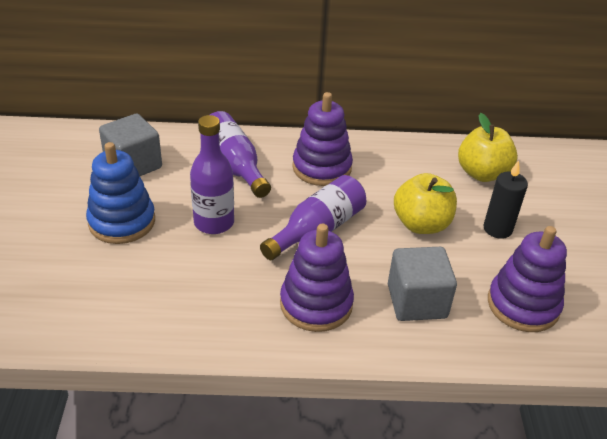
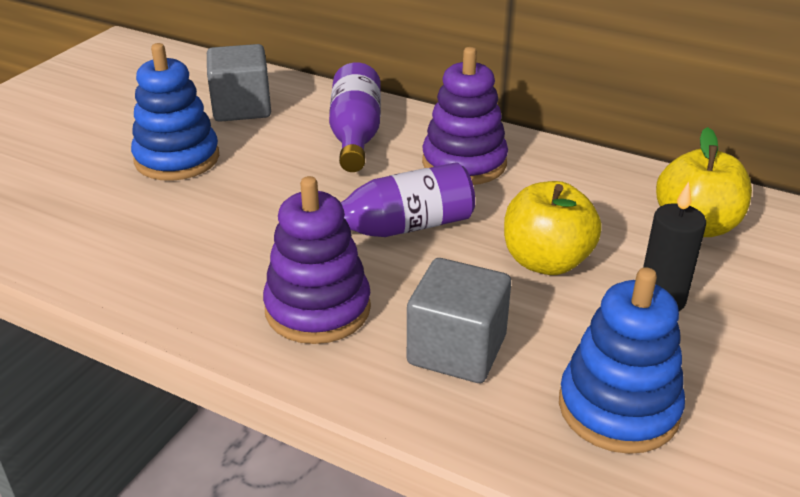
camera: 30 degrees right, 5 degrees down
(214, 223) = (276, 186): purple bottle -> none
(523, 305) = (618, 408): purple stacking toy -> blue stacking toy

